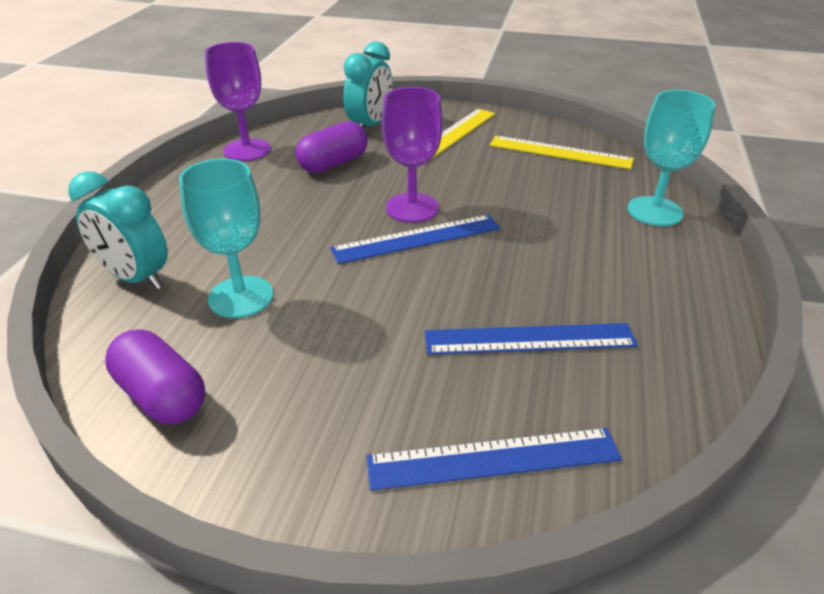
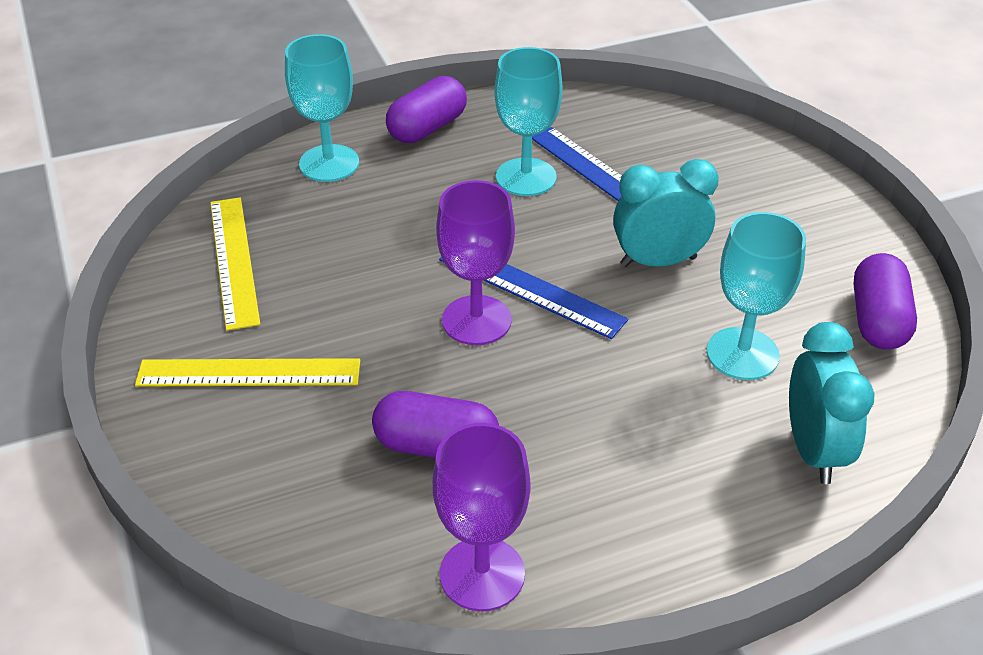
camera: 125 degrees left, 5 degrees up
(370, 126) = (285, 477): turquoise clock -> turquoise clock (658, 261)
(493, 459) = (724, 153): blue ruler -> none
(560, 294) = (526, 177): none -> turquoise goblet
(683, 273) = (427, 128): none -> purple capsule

